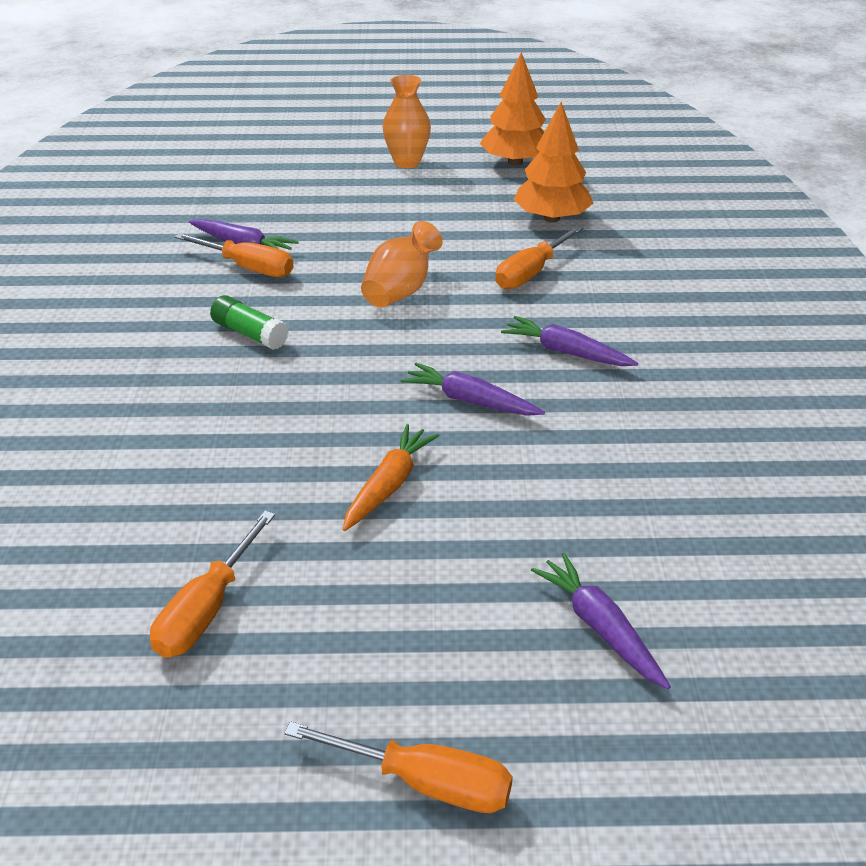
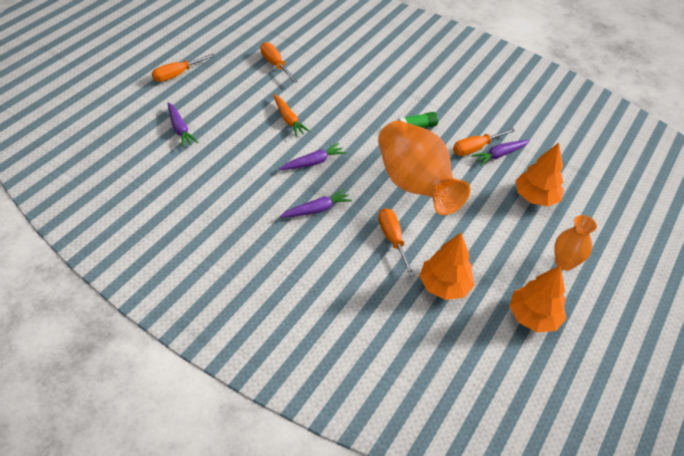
camera: 120 degrees right, 10 degrees up
(308, 201) = (535, 197): none -> orange tree
(400, 290) = (414, 185): orange vase -> orange vase, size x1.96
(600, 627) = (180, 129): purple carrot -> purple carrot turned 60 degrees clockwise

